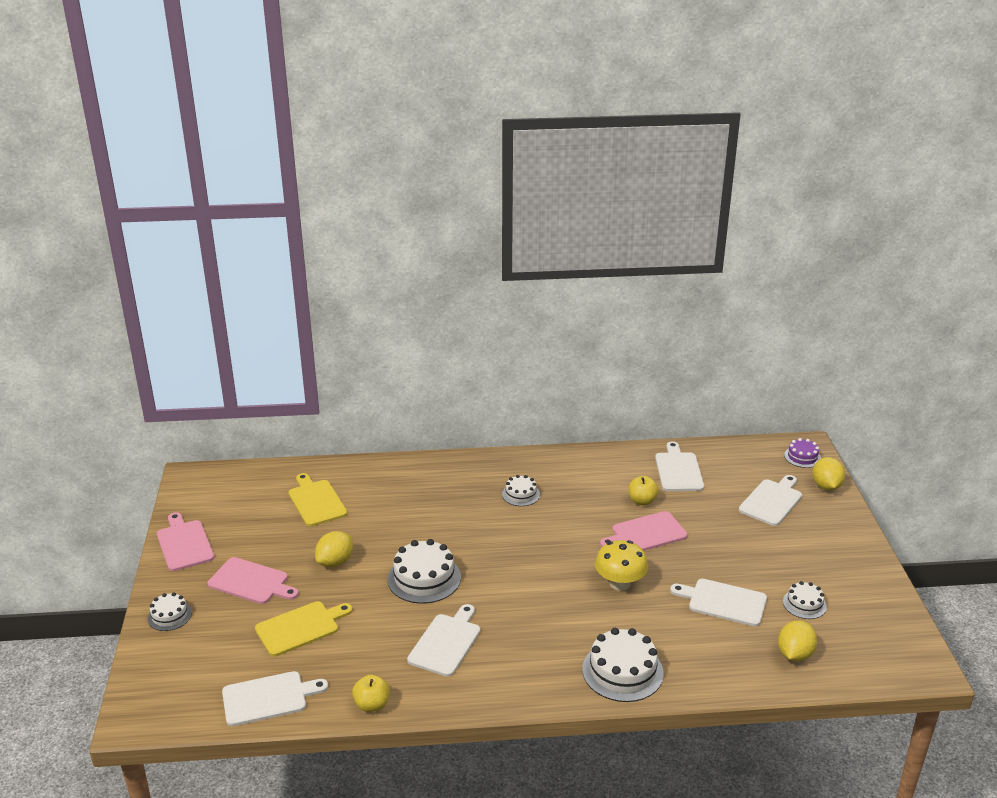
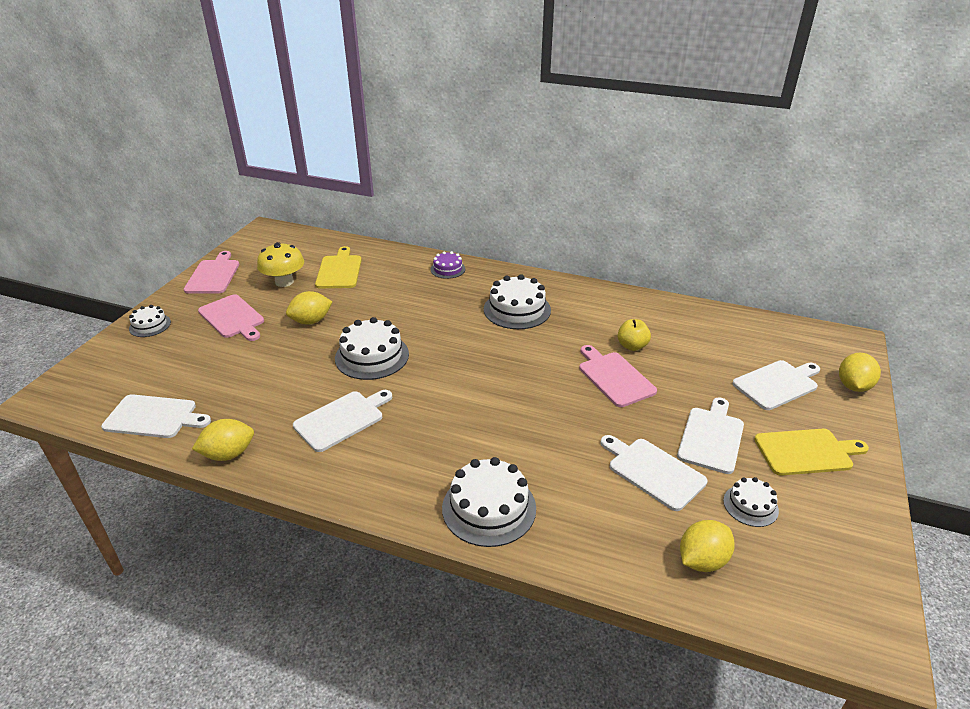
camera: 25 degrees right, 5 degrees up
(300, 627) = (234, 366): yellow cutting board -> yellow cutting board (806, 452)
(372, 705) = (228, 454): yellow apple -> yellow lemon
(521, 494) = (517, 309): white cake -> white cake, size x1.77
(620, 583) = (552, 417): yellow mushroom -> yellow mushroom (284, 282)
(646, 533) = (614, 377): pink cutting board -> pink cutting board turned 60 degrees clockwise
(678, 470) = (690, 328): white cutting board -> white cutting board (711, 437)
(802, 457) = (841, 350): purple cake -> purple cake (447, 269)

